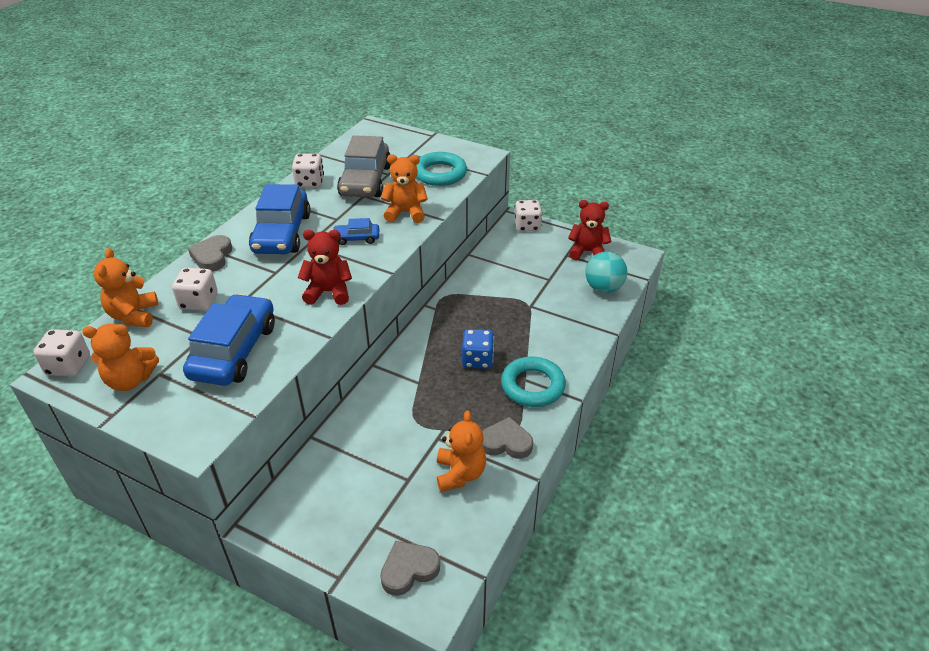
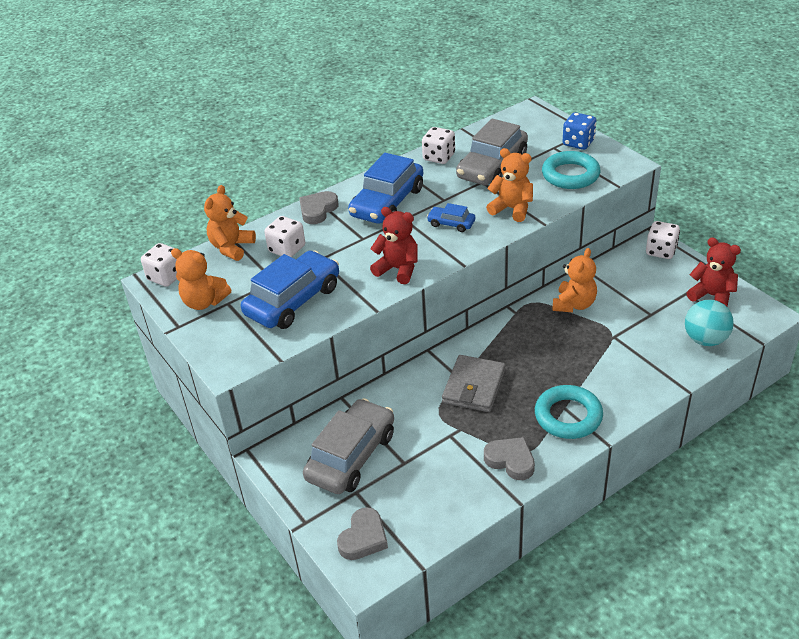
camera: 30 degrees right, 0 degrees up
(352, 491) = (351, 456): none -> grey car
(409, 570) = (363, 538): grey heart -> grey heart turned 120 degrees clockwise
(435, 385) = (474, 386): none -> grey wallet
(460, 474) = (452, 474): orange teddy bear -> orange teddy bear (574, 304)
(477, 360) = (528, 374): blue dice -> blue dice (578, 143)

